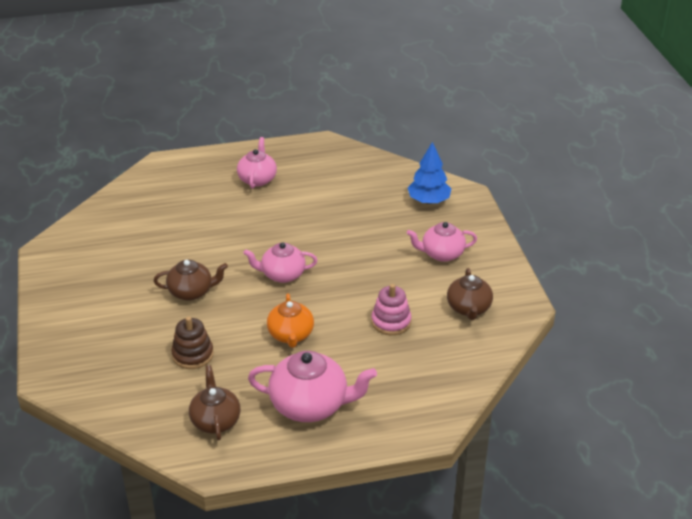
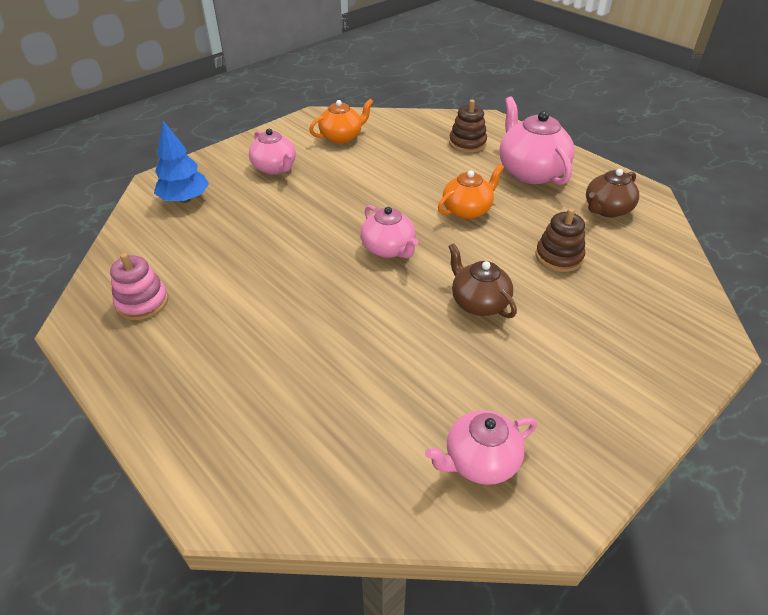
camera: 120 degrees left, 5 degrees up
(257, 179) = (208, 352): pink teapot -> pink teapot (480, 461)
(391, 322) = (395, 166): pink stacking toy -> pink stacking toy (142, 302)
(394, 387) = (467, 143): none -> brown stacking toy
(468, 308) = (341, 137): brown teapot -> orange teapot

